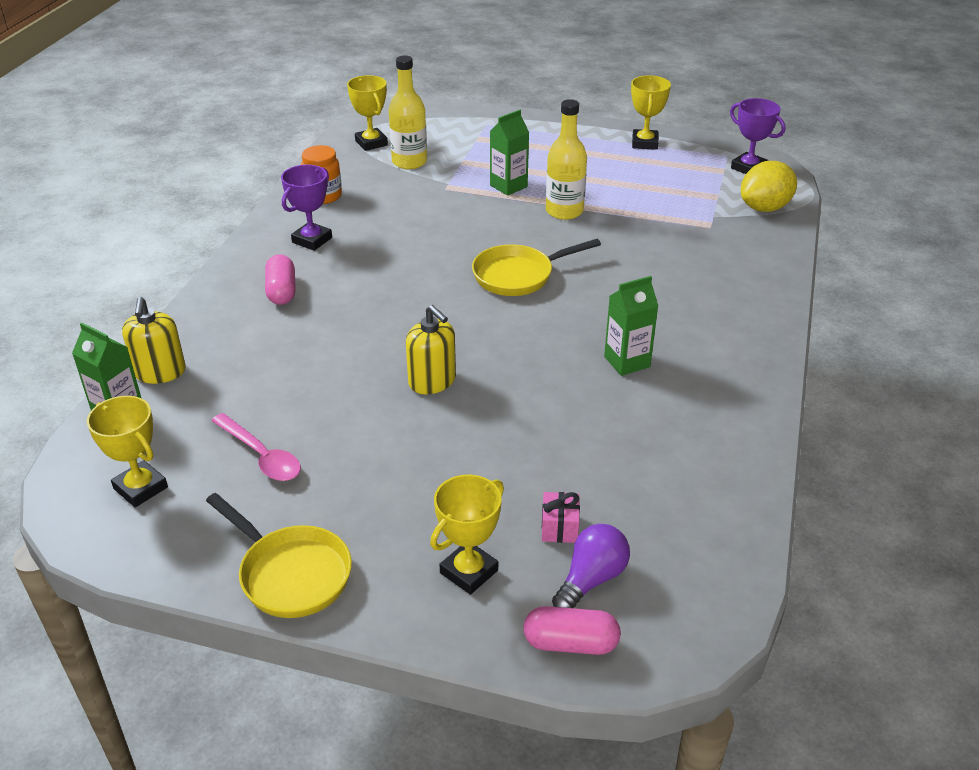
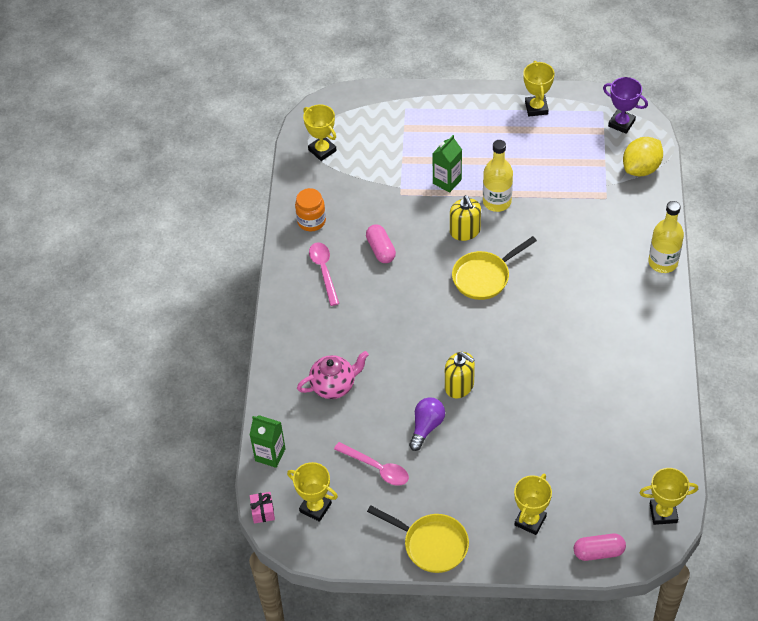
camera: 10 degrees left, 15 degrees up
(160, 372) = (279, 416): yellow soap dispenser -> yellow soap dispenser (465, 231)
(256, 352) = (334, 385): none -> pink teapot
(282, 291) = (325, 327): pink capsule -> pink capsule (381, 250)
(312, 240) = (324, 271): purple trophy -> pink spoon
(409, 162) = (361, 168): yellow bottle -> yellow bottle (663, 262)
(559, 528) = (572, 480): pink gift -> pink gift (263, 511)
(591, 579) = (599, 510): purple light bulb -> purple light bulb (426, 427)
(627, 362) = (579, 342): green carton -> none
(703, 605) = (663, 513): none -> yellow trophy

